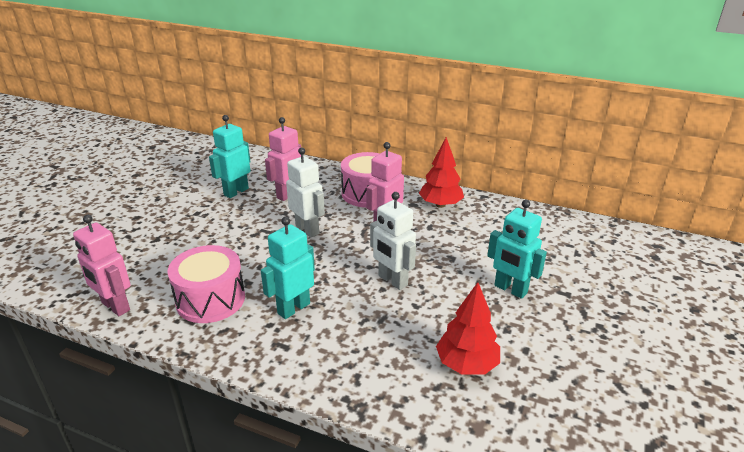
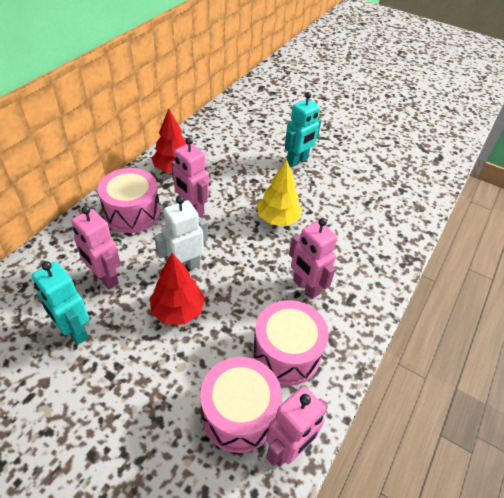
camera: 85 degrees left, 15 degrees up
(153, 277) = (239, 413): none -> pink drum
(293, 308) = (305, 287): turquoise robot -> pink robot
(392, 280) = (277, 219): white robot -> yellow tree
(466, 364) = (369, 199): red tree -> red tree (178, 310)

